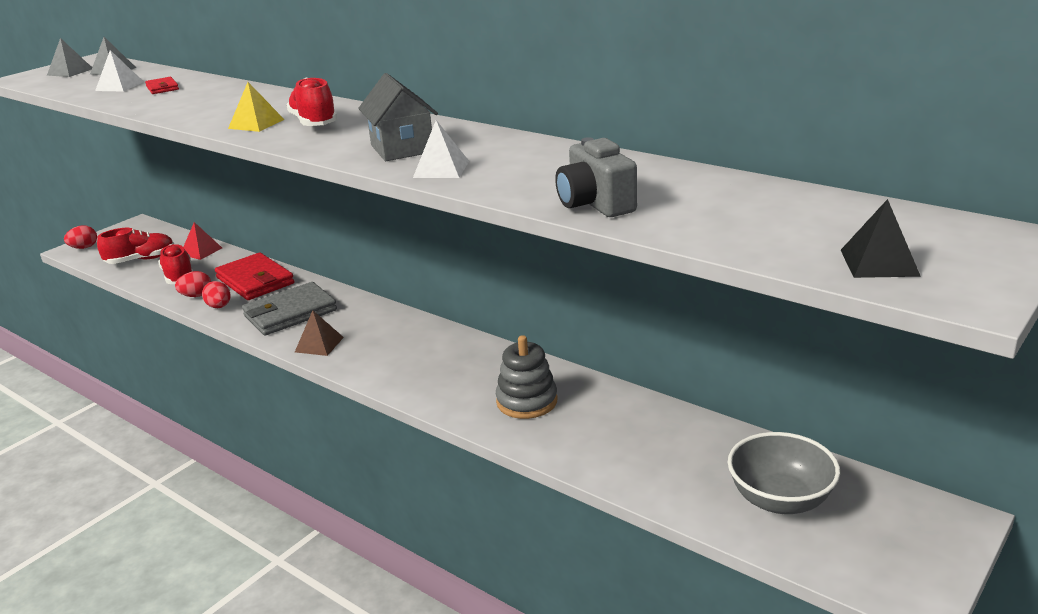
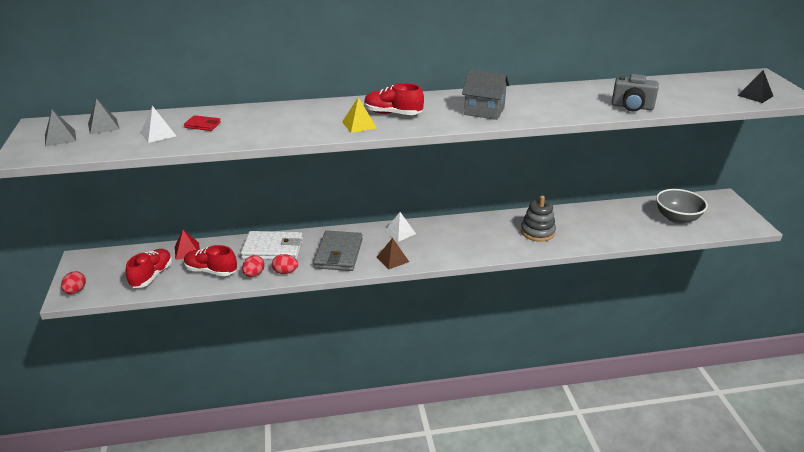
camera: 50 degrees left, 5 degrees up
(255, 281) = (273, 249): red wallet -> white wallet
(441, 169) = (532, 114): white pyramid -> white pyramid (399, 232)

